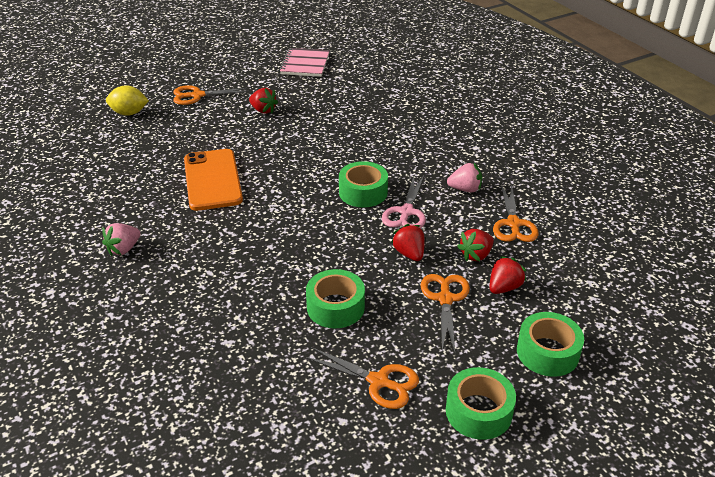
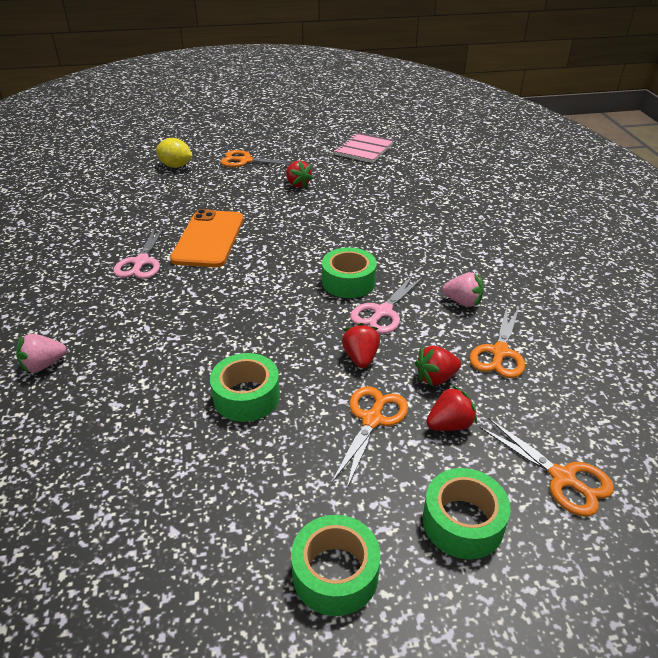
camera: 20 degrees right, 0 degrees up
(124, 249) = (85, 286): pink strawberry -> pink strawberry (43, 365)
(162, 215) = (141, 262): none -> pink scissors
(378, 381) = (241, 497): orange scissors -> orange scissors (562, 478)

